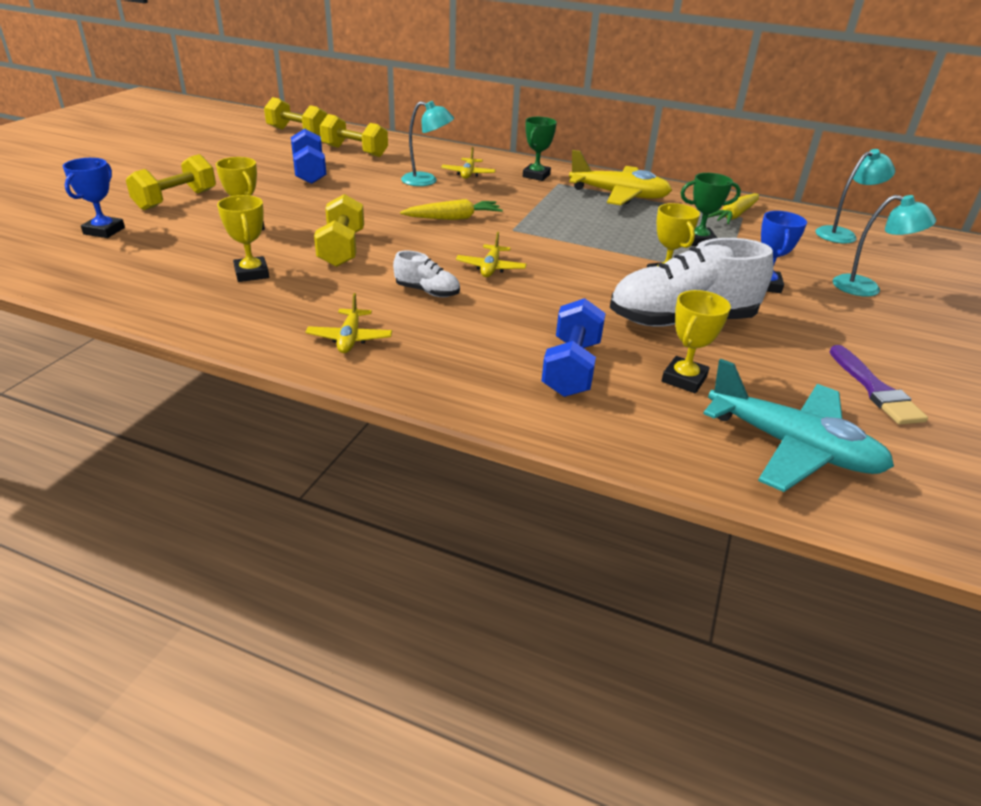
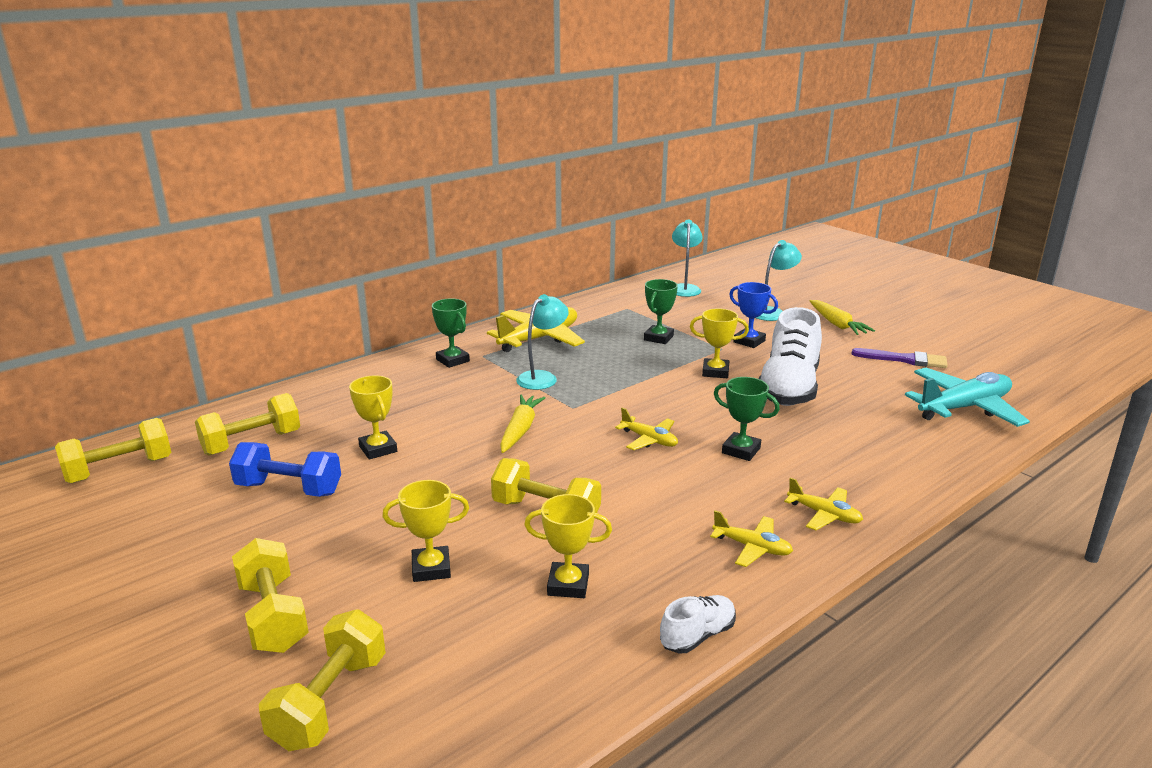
camera: 60 degrees left, 10 degrees down
(104, 231) = (330, 701): blue trophy -> yellow dumbbell
(426, 181) = (403, 420): turquoise lamp -> turquoise lamp (542, 377)
(427, 291) = (678, 484): white shoe -> white shoe (697, 635)
(468, 174) = (409, 392): yellow plane -> yellow plane (824, 514)
(516, 311) = (741, 450): none -> green trophy
(571, 368) = (844, 453): blue dumbbell -> none
(684, 379) = (873, 415): yellow trophy -> yellow trophy (378, 449)
(734, 215) = (622, 310): yellow carrot -> yellow carrot (837, 324)

